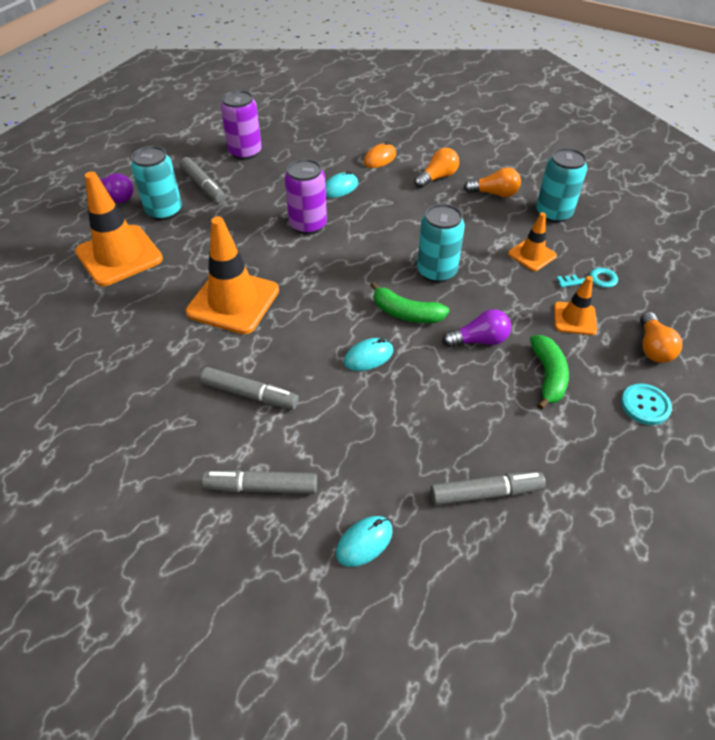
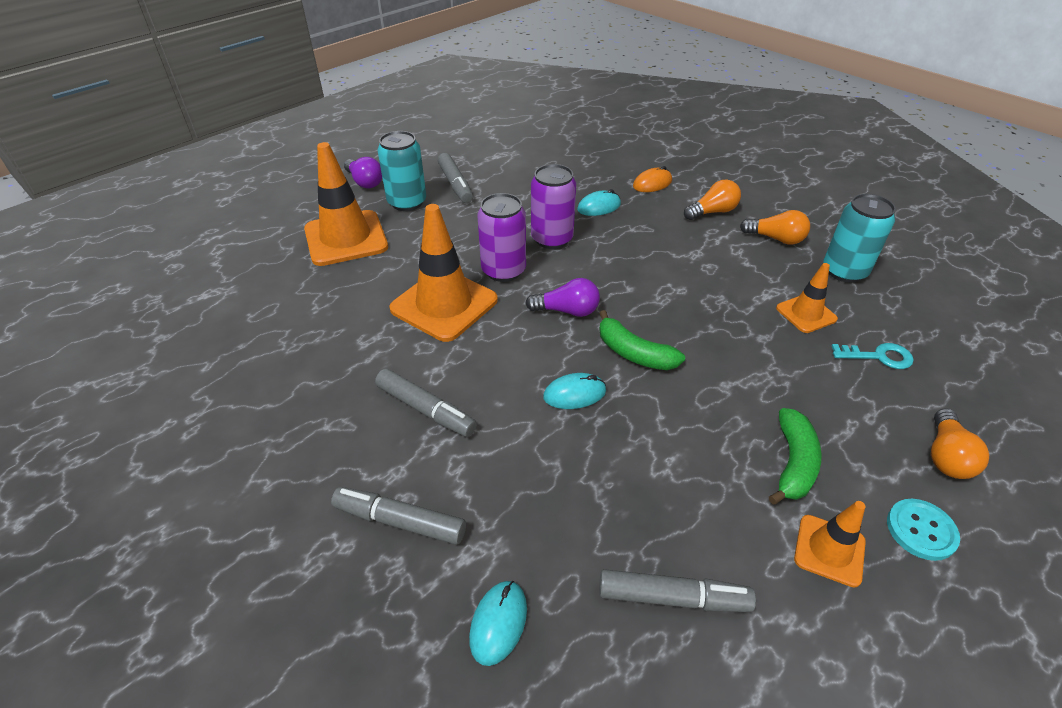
camera: 15 degrees right, 5 degrees down
(245, 152) = (510, 158): purple can -> purple can (503, 270)
(364, 542) = (498, 623): turquoise mouse -> turquoise mouse turned 45 degrees counterclockwise
(436, 271) = (683, 312): turquoise can -> none
(479, 340) = (714, 401): purple light bulb -> purple light bulb (567, 311)
(574, 318) = (845, 399): orange traffic cone -> orange traffic cone (829, 550)

